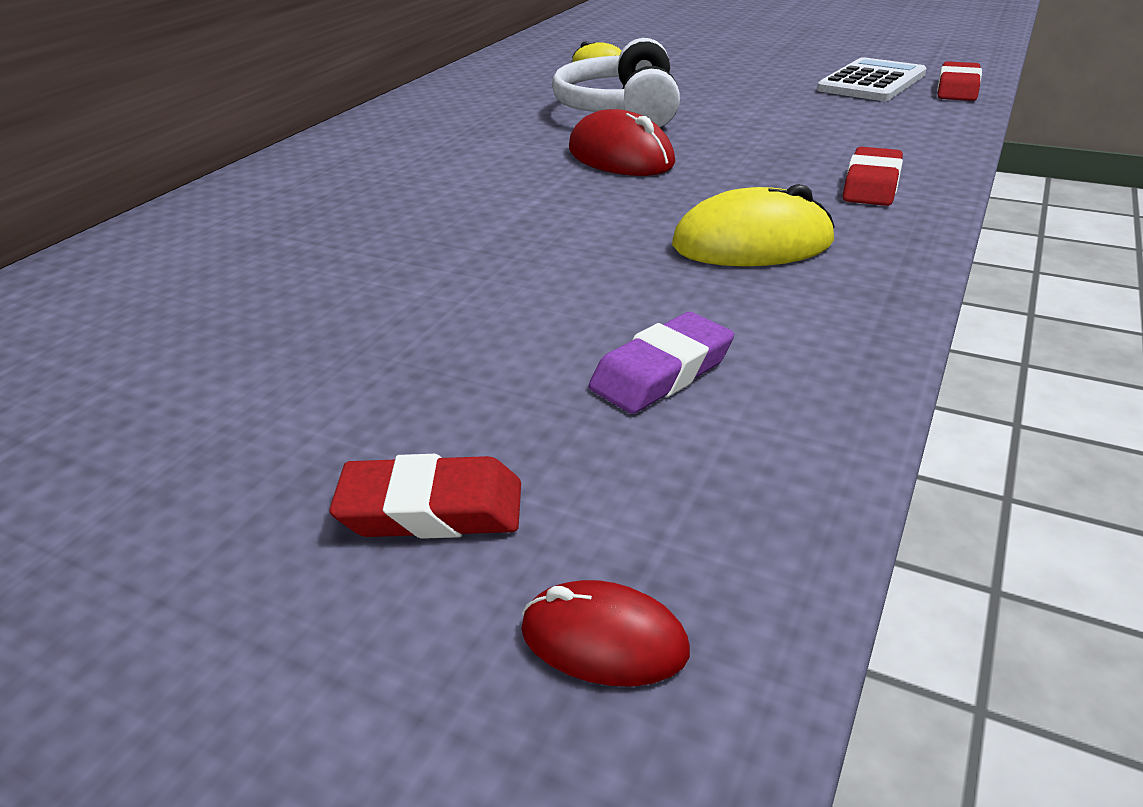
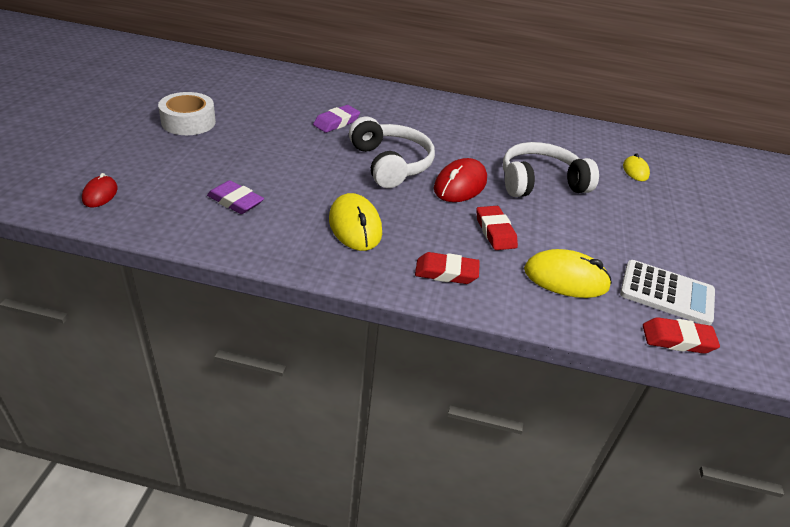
camera: 70 degrees right, 5 degrees up
(194, 460) = (188, 122): none -> white tape
(340, 243) = (336, 122): none -> purple eraser
(431, 509) = (160, 162): red eraser -> red eraser (495, 231)
(536, 202) = (391, 164): none -> white headphones
(860, 121) = (566, 278): none -> yellow mouse

